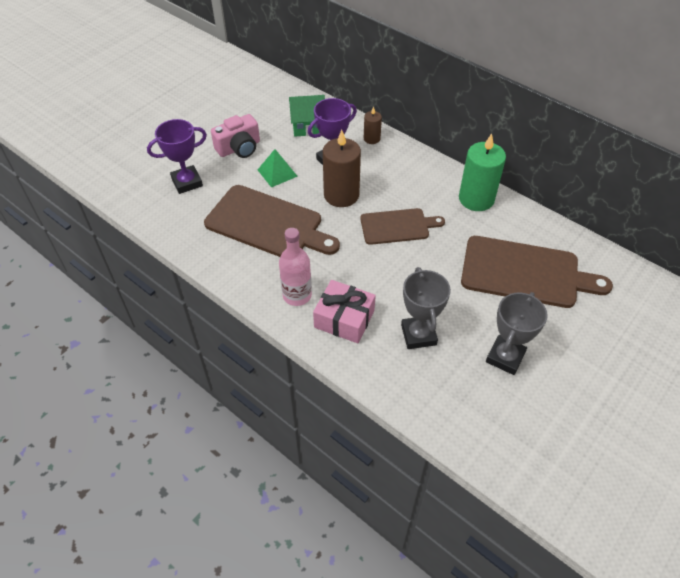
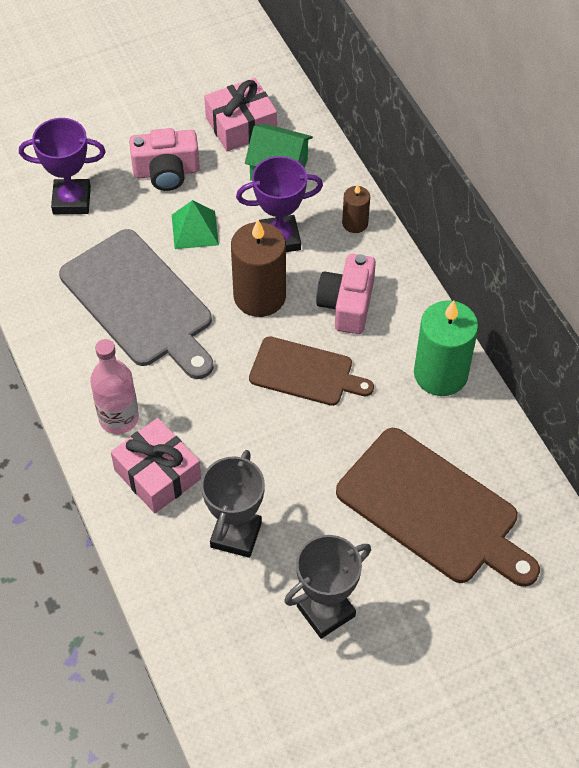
camera: 25 degrees right, 5 degrees up
(268, 224) = (140, 303): brown cutting board -> grey cutting board
(270, 110) = (241, 125): none -> pink gift
(396, 182) = (347, 304): none -> pink camera

